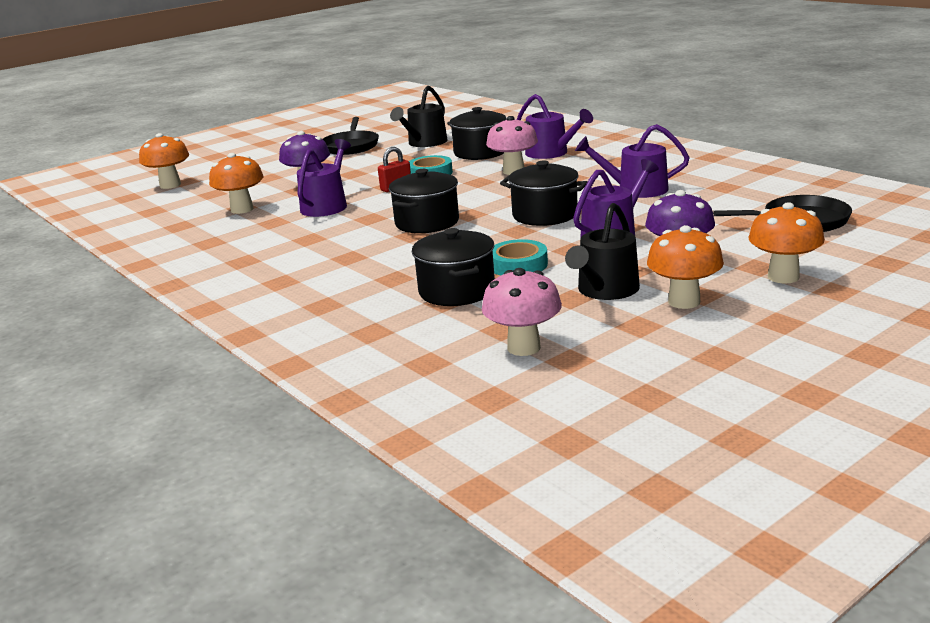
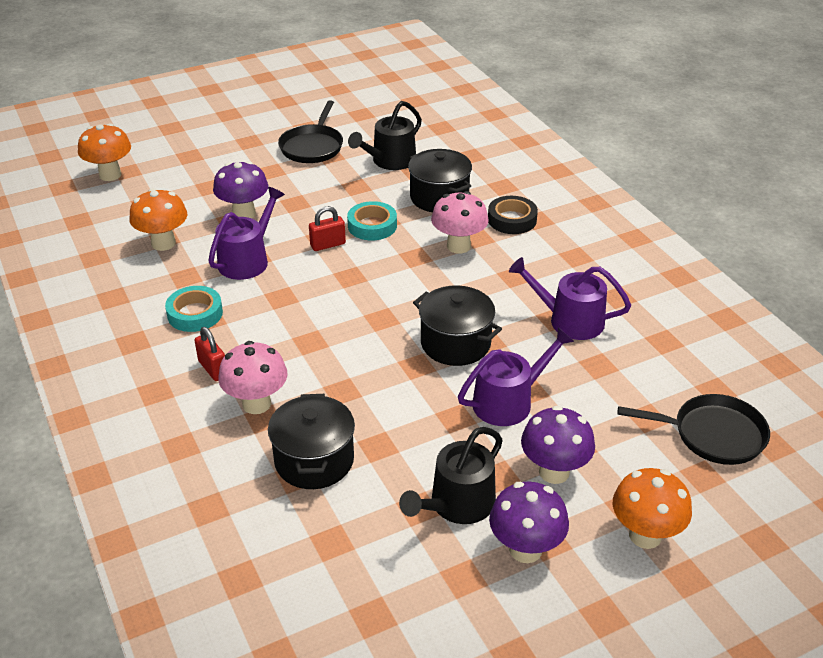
camera: 10 degrees right, 15 degrees up
(329, 262) = (213, 369): none -> red padlock
(427, 222) = (333, 323): black pot -> none
(518, 265) = (391, 430): turquoise tape -> turquoise tape (195, 314)
(524, 347) = (338, 581): pink mushroom -> pink mushroom (256, 404)
(551, 153) = (512, 220): purple watering can -> black tape
(684, 301) = (525, 549): orange mushroom -> purple mushroom

